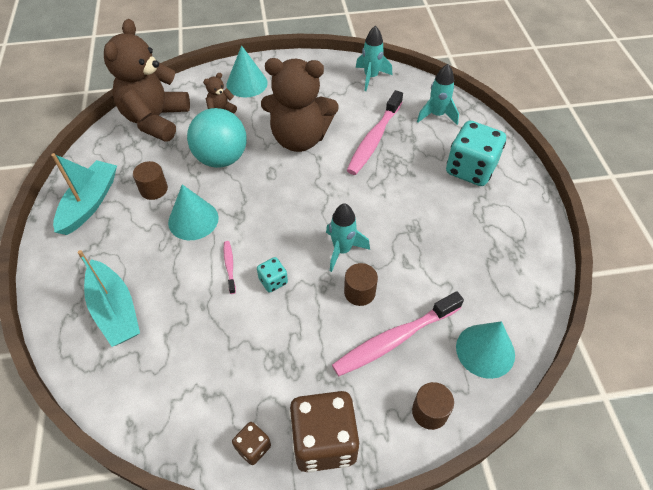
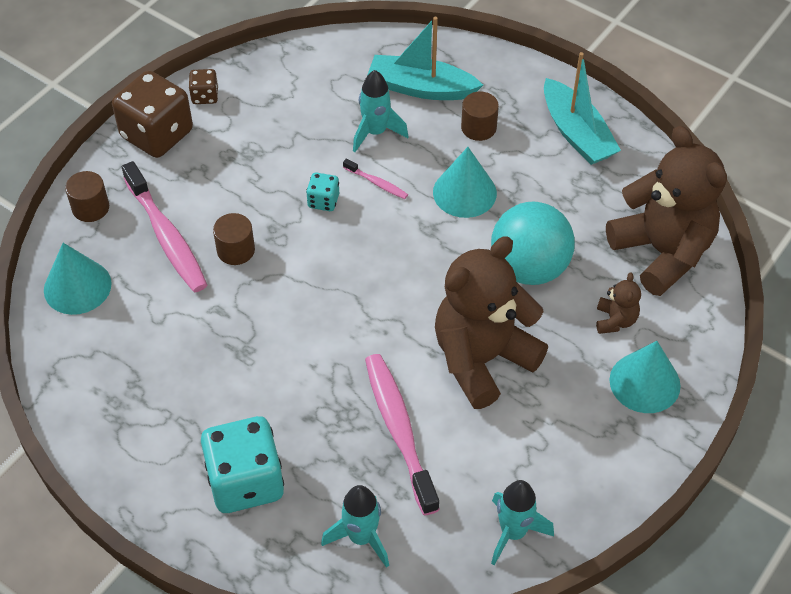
camera: 135 degrees right, 0 degrees up
(154, 189) = (543, 188): brown cylinder -> brown cylinder (478, 127)
(342, 250) = (292, 274): turquoise rocket -> turquoise rocket (375, 132)
(394, 339) = (167, 236): pink toothbrush -> pink toothbrush turned 135 degrees clockwise

